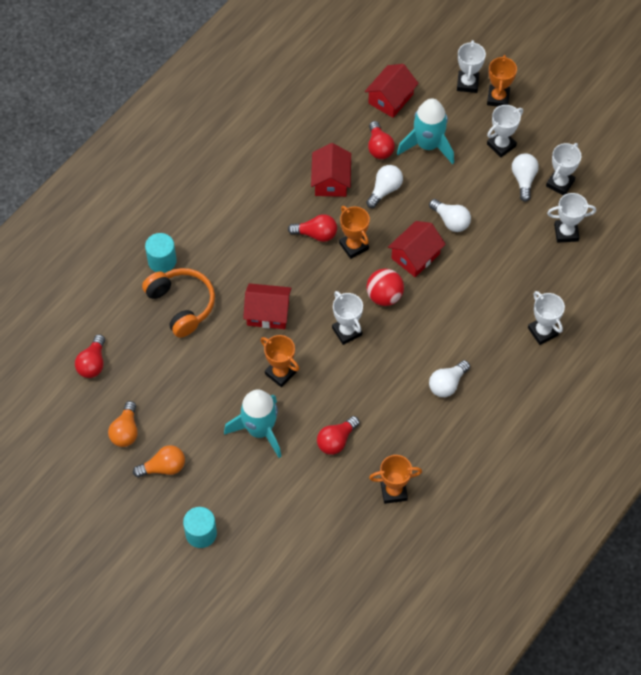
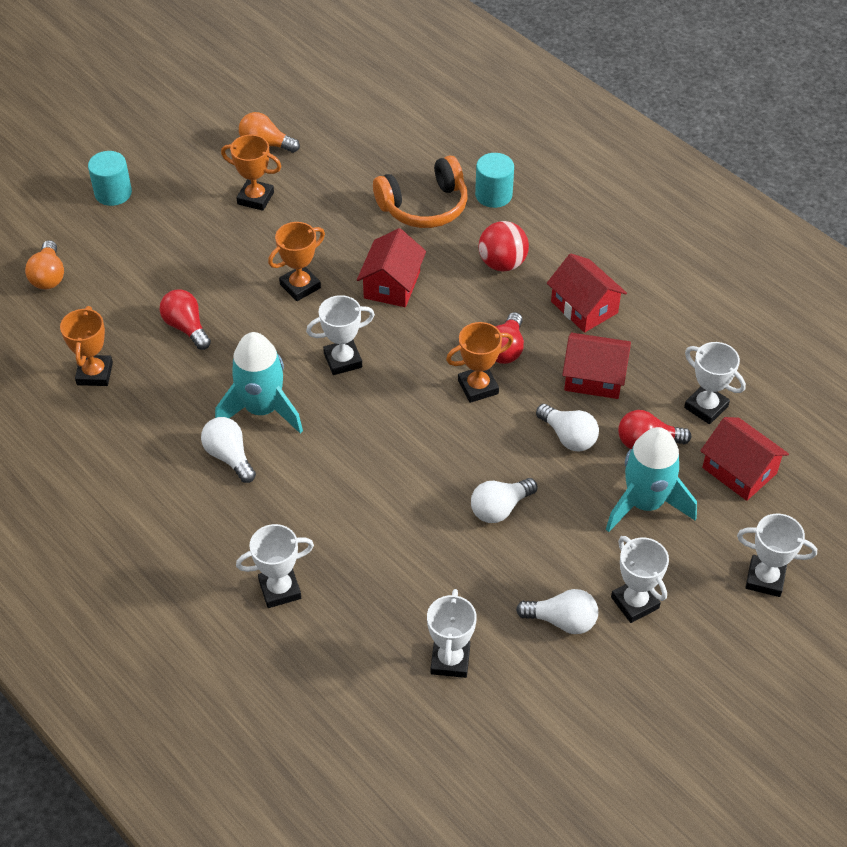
camera: 100 degrees right, 10 degrees down
(93, 363) = (363, 125): red light bulb -> none
(163, 467) = (208, 170): orange light bulb -> orange light bulb (48, 276)
(259, 430) = (227, 257): turquoise rocket -> turquoise rocket (262, 409)
(384, 296) = (388, 409): red ball -> red ball (502, 263)
(415, 256) = (447, 455): red house -> red house (584, 307)
(498, 98) = (732, 617): orange trophy -> orange trophy (255, 198)
(560, 183) = (547, 672): white trophy -> white trophy (706, 407)

